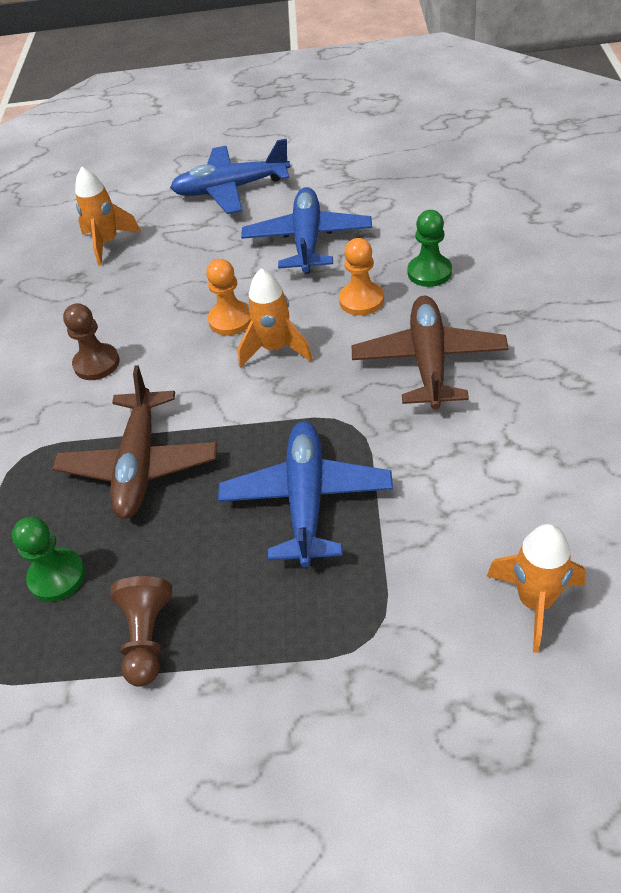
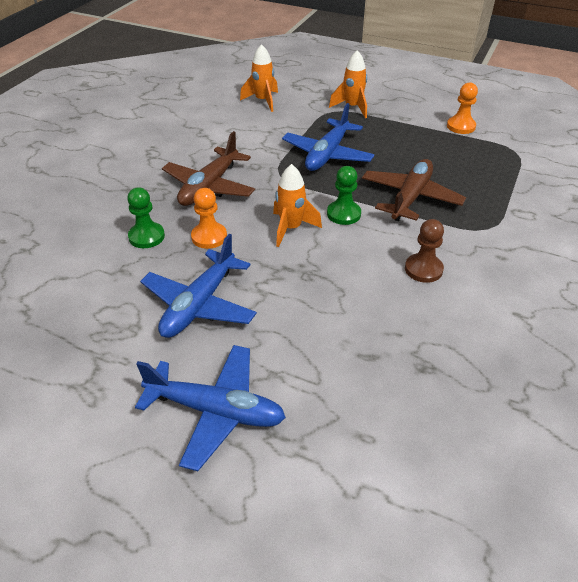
camera: 160 degrees left, 5 degrees down
(57, 576) = (469, 167): green pawn -> green pawn (343, 214)
(108, 243) = (381, 397): orange rocket -> orange rocket (352, 107)
(147, 637) = (428, 136): brown pawn -> none
(231, 320) = (308, 261): orange pawn -> orange pawn (461, 126)

